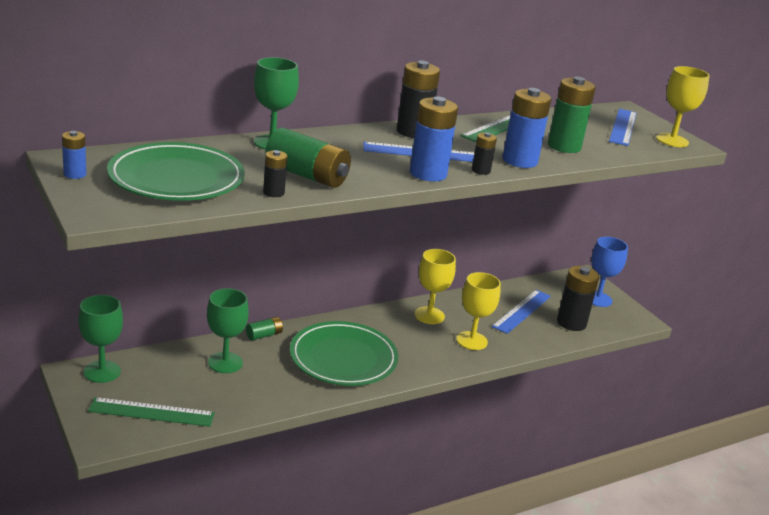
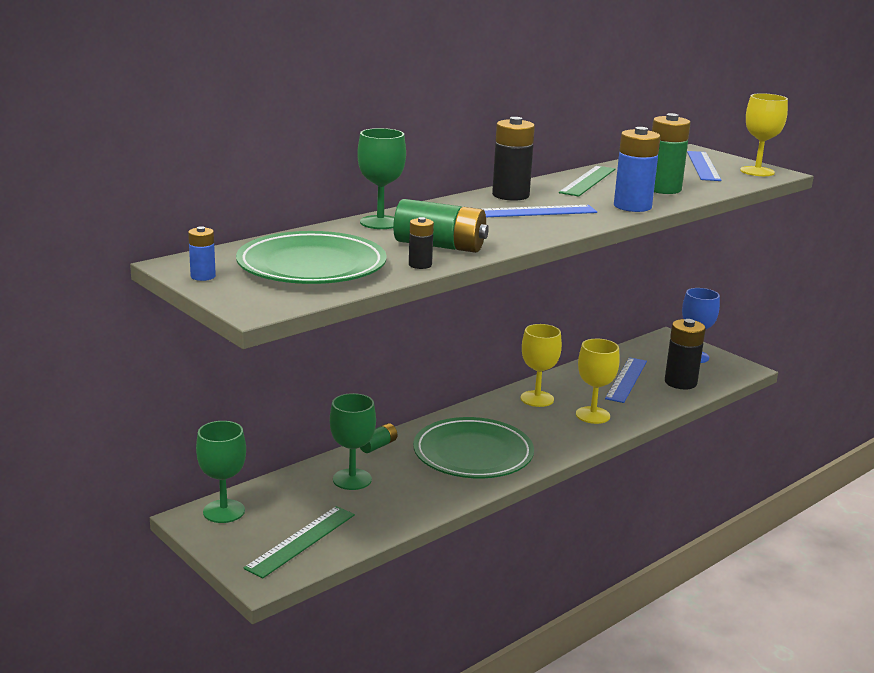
camera: 10 degrees left, 5 degrees down
(151, 412) = (301, 541): green ruler -> green ruler turned 45 degrees counterclockwise
(428, 174) = (555, 228): blue battery -> none
(481, 171) = (603, 219): black battery -> none

